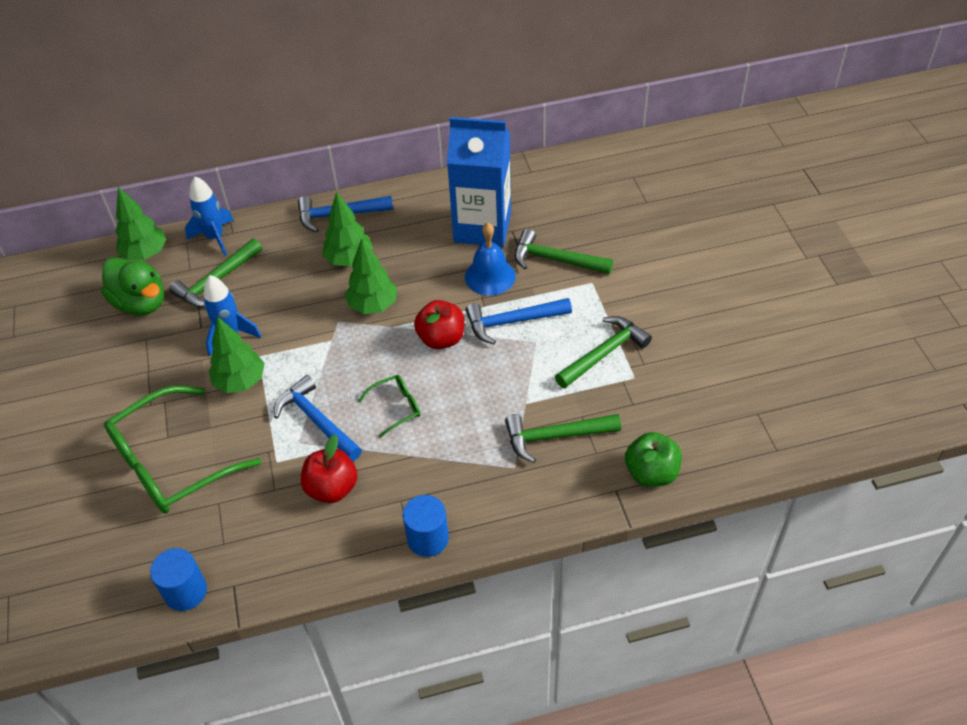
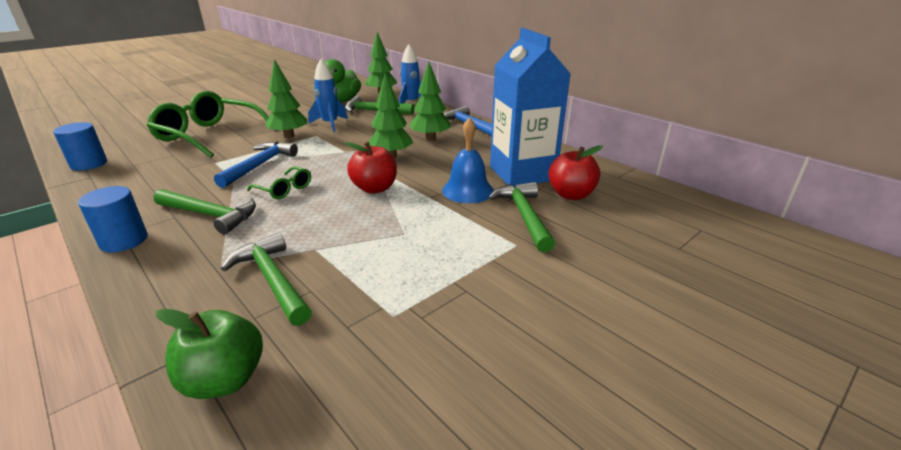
camera: 60 degrees right, 20 degrees down
(332, 488) = (188, 186): red apple -> red apple (571, 195)
(512, 322) = (421, 215): blue hammer -> none
(604, 353) = (417, 281): green hammer -> green hammer (210, 215)

